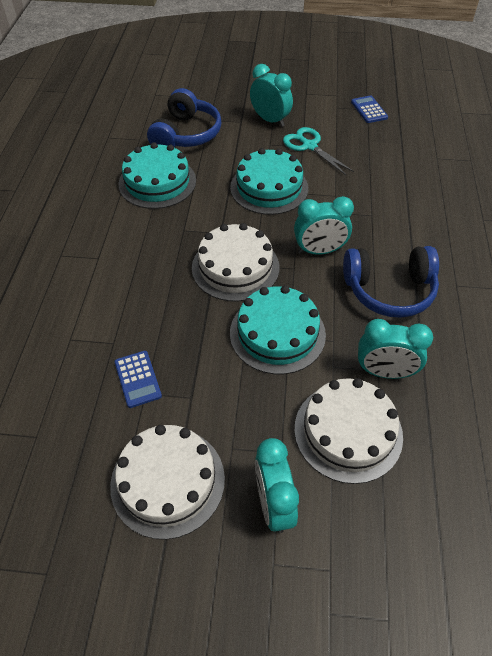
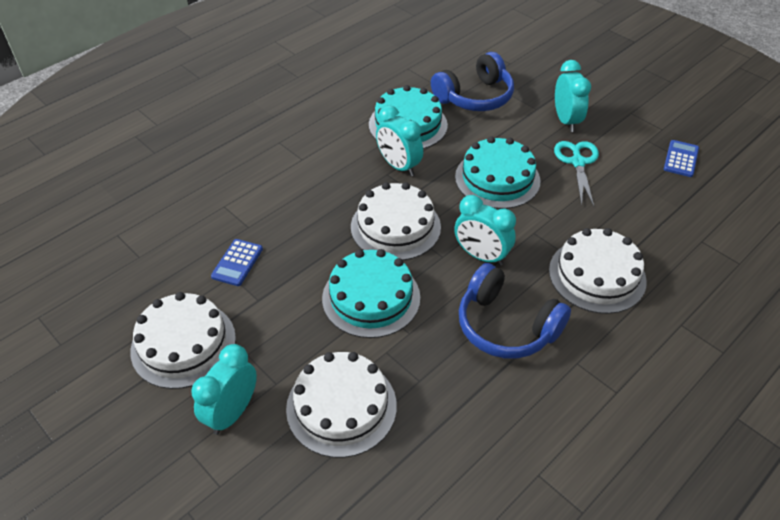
camera: 40 degrees right, 5 degrees down
(384, 372) = (423, 385): turquoise clock -> turquoise clock (398, 166)
(404, 218) = (597, 275): none -> white cake

